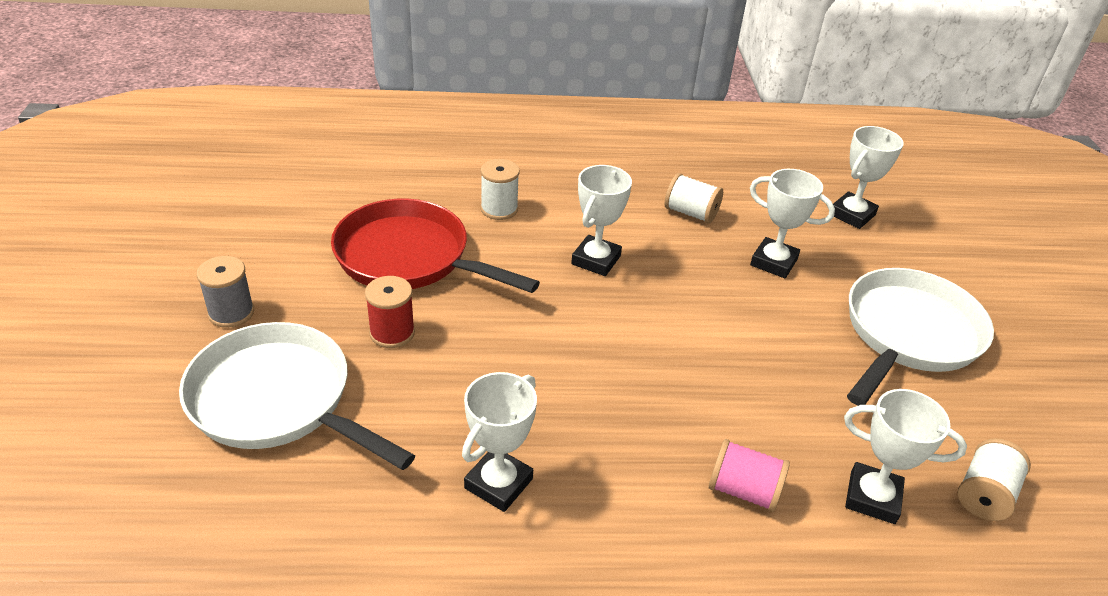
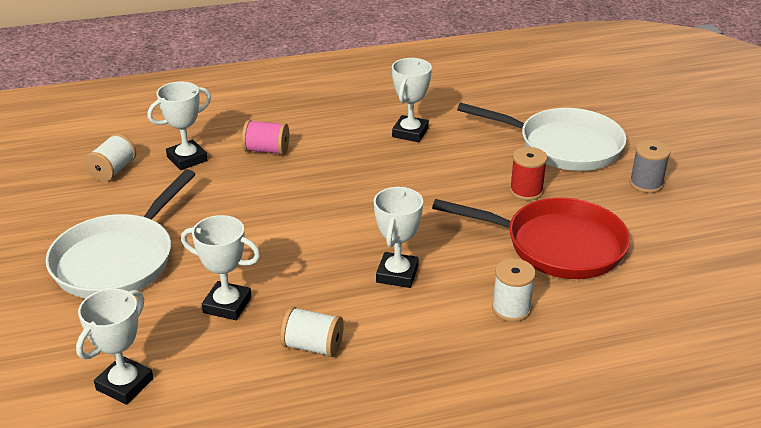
camera: 170 degrees right, 5 degrees down
(872, 497) = (187, 159): white trophy -> white trophy turned 45 degrees counterclockwise

